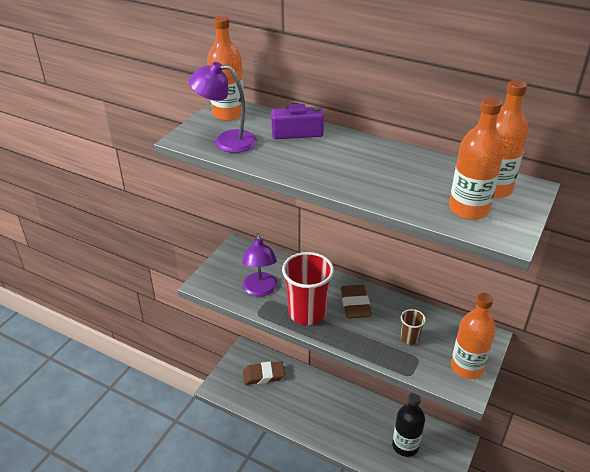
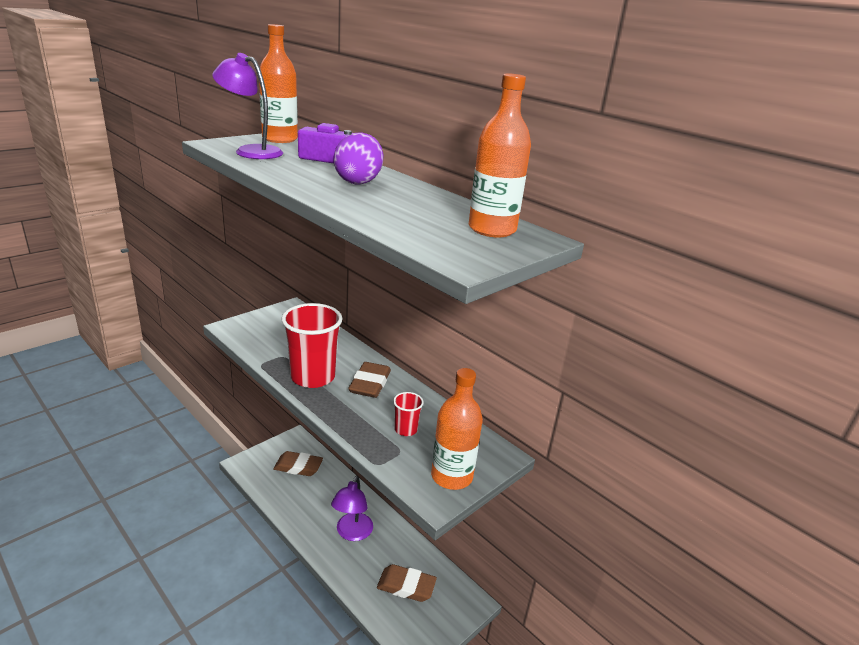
camera: 15 degrees right, 10 degrees down
(260, 290) = (282, 346): purple lamp -> purple lamp (352, 533)
(349, 158) = (358, 181): none -> purple egg
(405, 446) = (406, 586): black bottle -> brown eraser
(409, 338) = (406, 429): brown cup -> red cup
(468, 209) = (442, 236): orange bottle -> none

